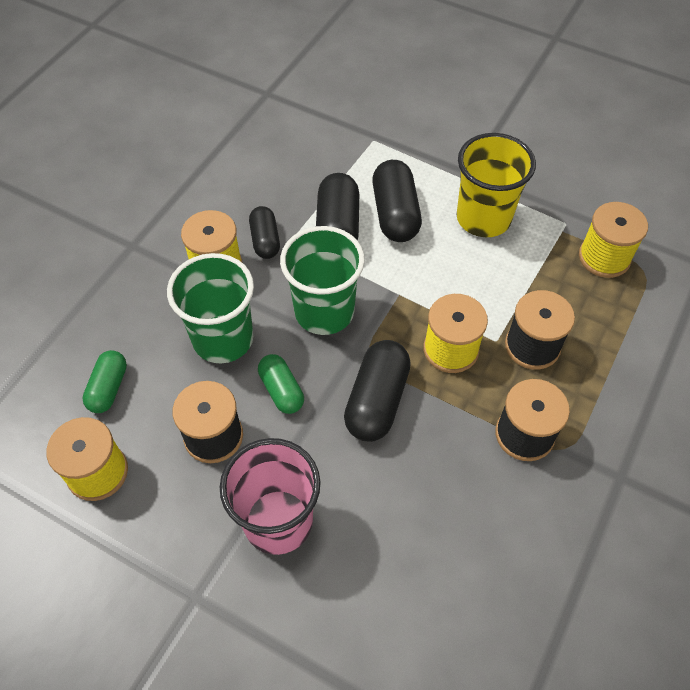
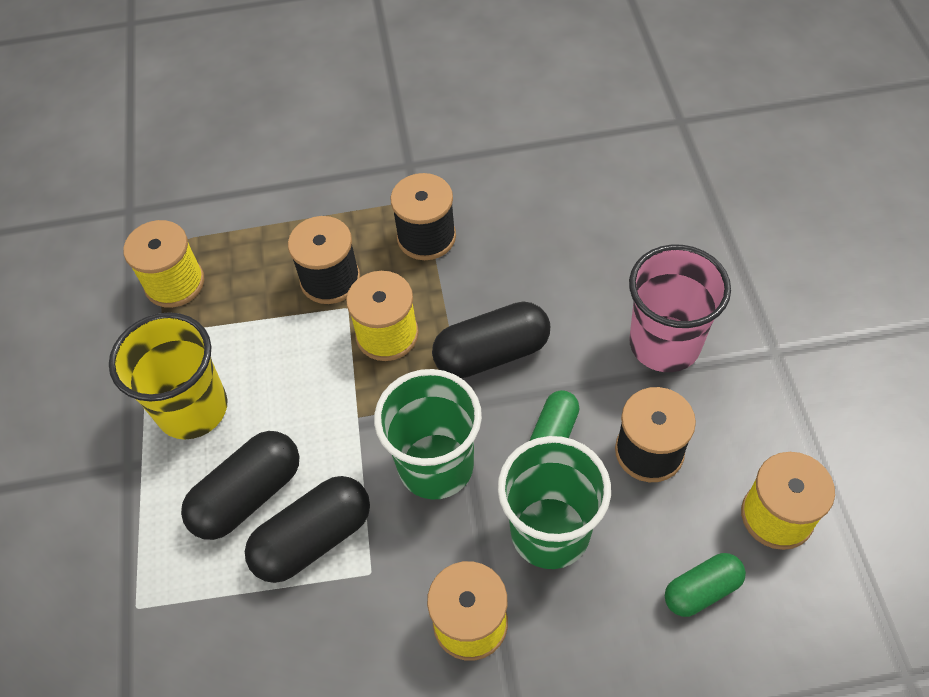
camera: 125 degrees left, 0 degrees up
(265, 240) = (392, 601): black capsule -> none

